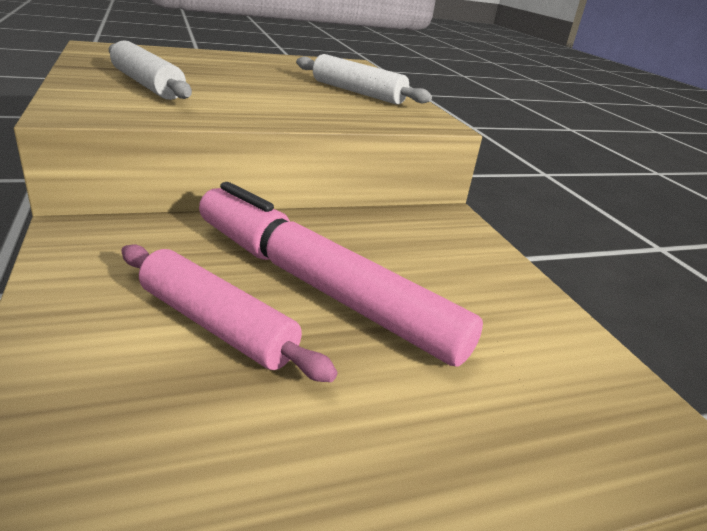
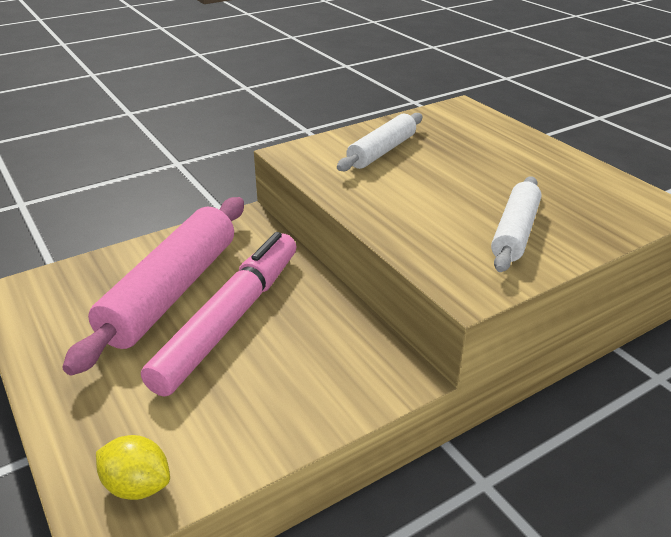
camera: 80 degrees right, 5 degrees up
(216, 325) = (171, 291): pink rolling pin -> pink rolling pin, size x1.72
(615, 403) = (137, 485): none -> yellow lemon

